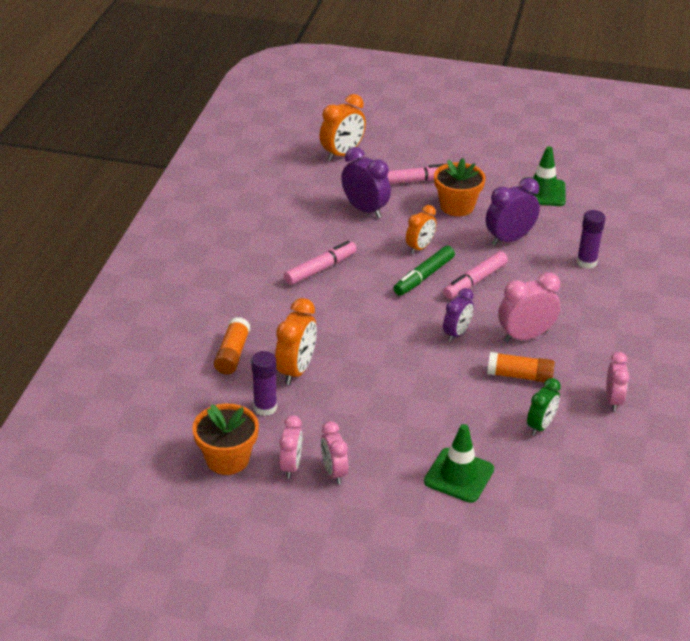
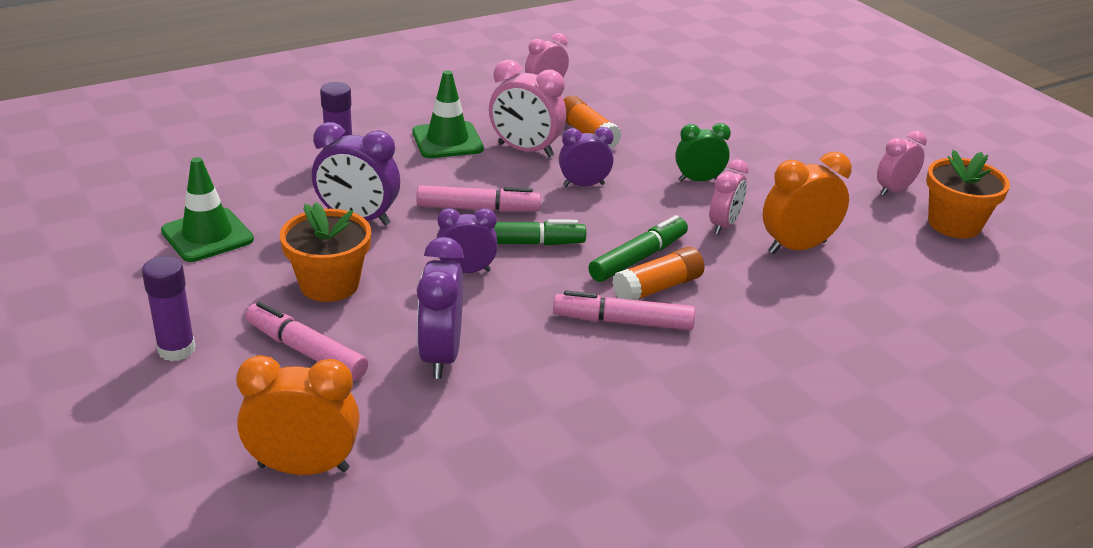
camera: 135 degrees left, 5 degrees down
(232, 354) = (854, 299): orange glue stick -> orange glue stick (657, 288)
(265, 407) = (870, 238): purple glue stick -> purple glue stick (176, 349)
(334, 472) = (857, 169): pink clock -> pink clock (724, 225)
(361, 306) = (638, 258): none -> green marker
(420, 247) = (466, 271): orange clock -> purple clock
(459, 475) = (750, 118): green traffic cone -> green traffic cone (447, 141)
(540, 426) = (632, 106): green clock -> green clock (698, 180)

